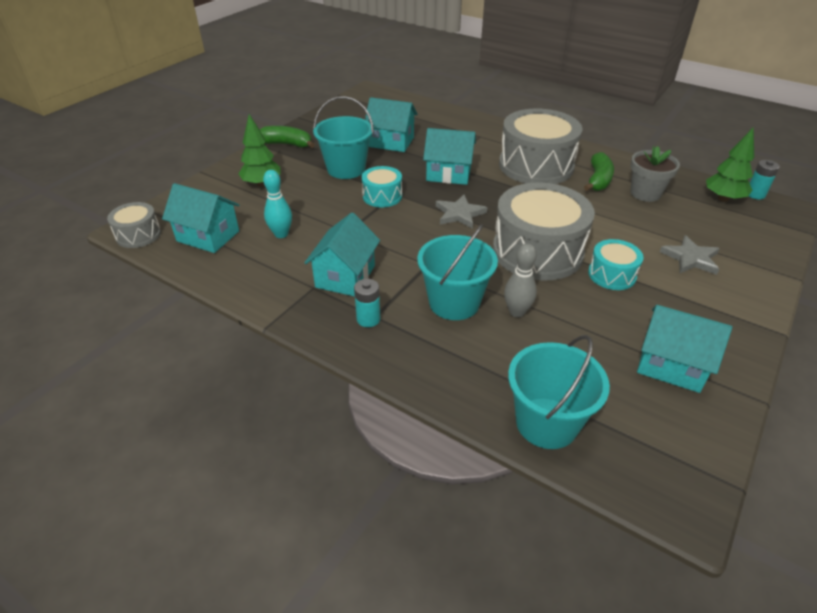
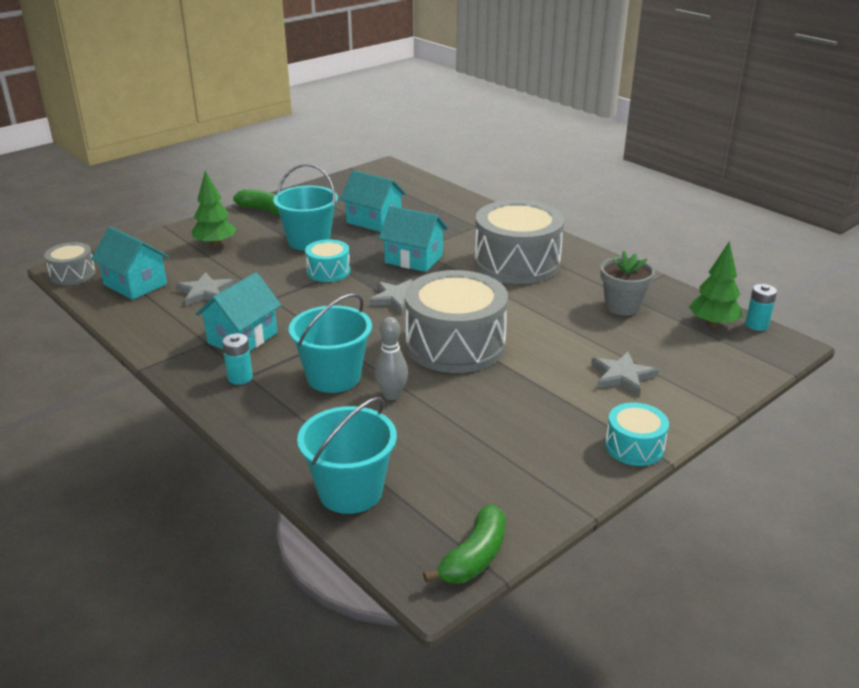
camera: 15 degrees right, 10 degrees down
(281, 234) = (205, 292): turquoise bowling pin -> grey star
(598, 180) = (578, 286): green banana -> green banana (474, 557)
(612, 274) = (519, 378): turquoise drum -> turquoise drum (634, 446)
(671, 365) = (518, 467): turquoise house -> none

